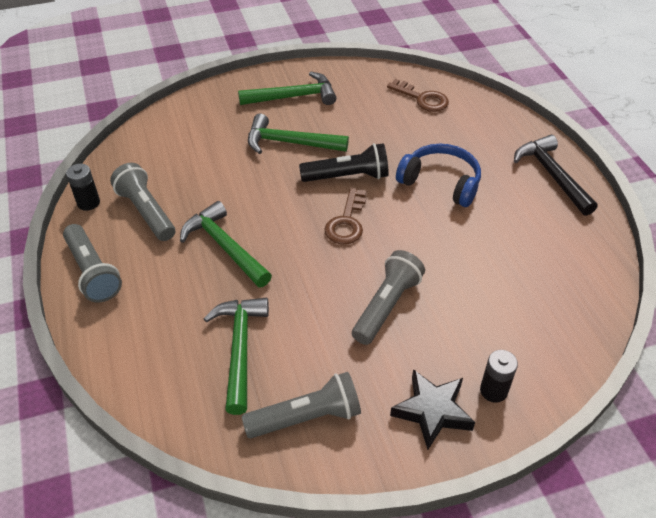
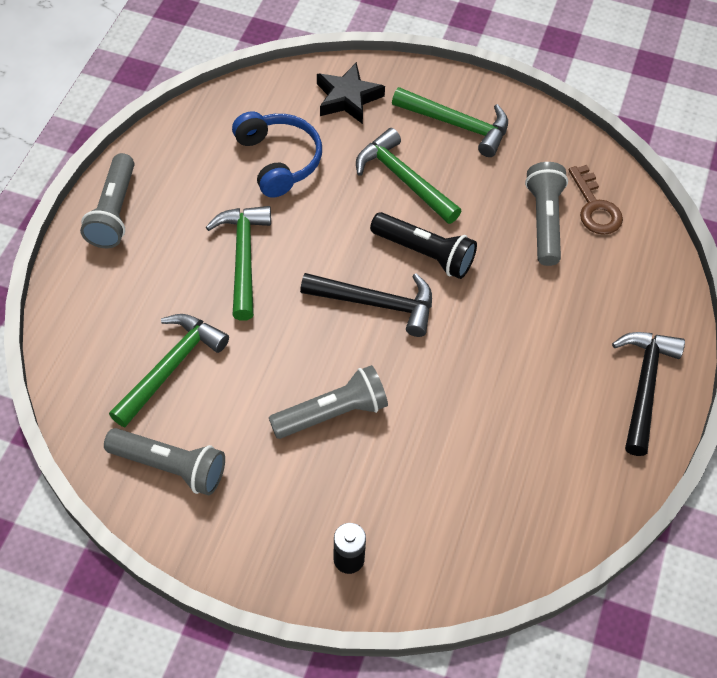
camera: 35 degrees right, 10 degrees up
(88, 203) = (165, 136): black battery -> none
(146, 212) = (206, 177): grey flashlight -> grey flashlight (544, 222)
(346, 222) = (376, 304): brown key -> black hammer
(432, 411) = (277, 537): black star -> black star (348, 98)
(441, 182) = (513, 319): blue headphones -> blue headphones (279, 160)

